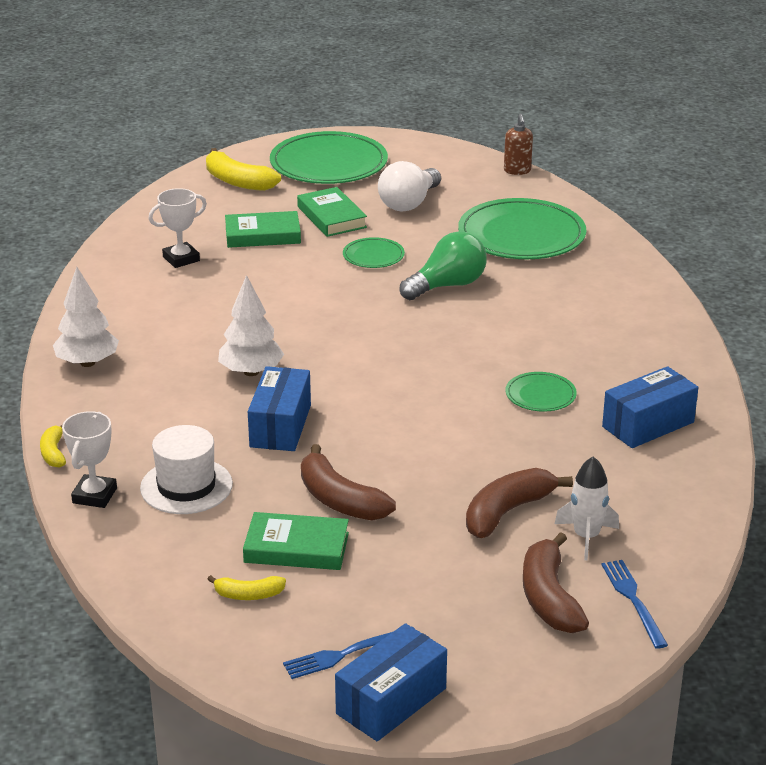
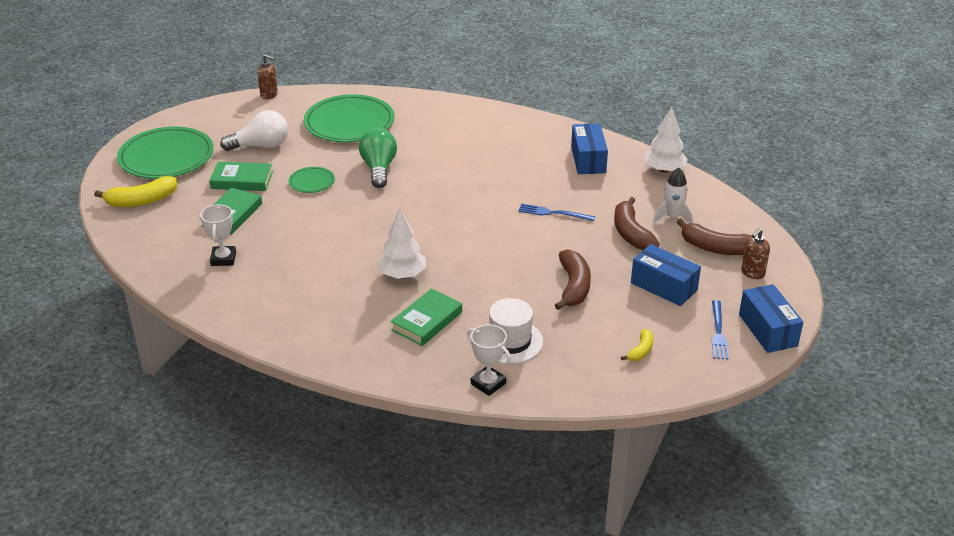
camera: 60 degrees left, 5 degrees up
(53, 453) = (421, 388): yellow banana -> none
(87, 363) = (320, 341): white tree -> white tree (664, 170)
(280, 426) = (476, 283): blue box -> blue box (663, 286)
(296, 548) = (608, 318): green book -> green book (427, 321)
(340, 500) = (573, 286): brown banana -> brown banana turned 75 degrees counterclockwise
(409, 203) = (261, 146): white light bulb -> white light bulb turned 75 degrees counterclockwise
(520, 650) = (752, 273): none -> brown soap dispenser
(540, 395) = (529, 181): green plate -> none
(633, 600) = (735, 223): blue fork -> blue fork (553, 213)

